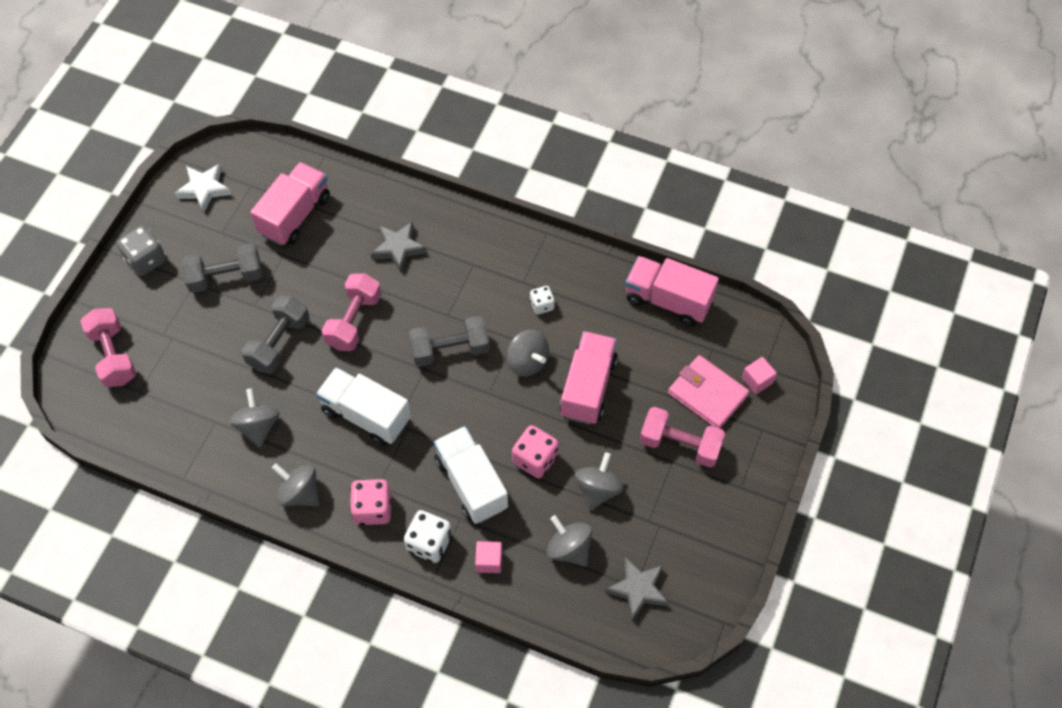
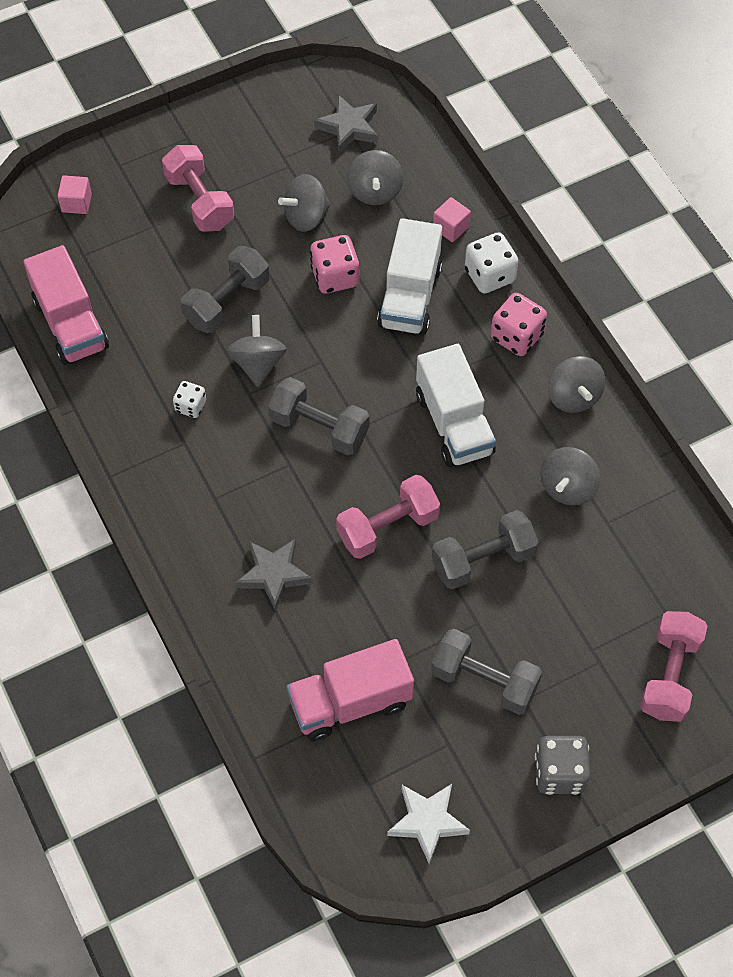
camera: 140 degrees left, 0 degrees up
(588, 387) = (227, 302): pink truck -> grey dumbbell
(707, 394) = (131, 222): pink wallet -> none

